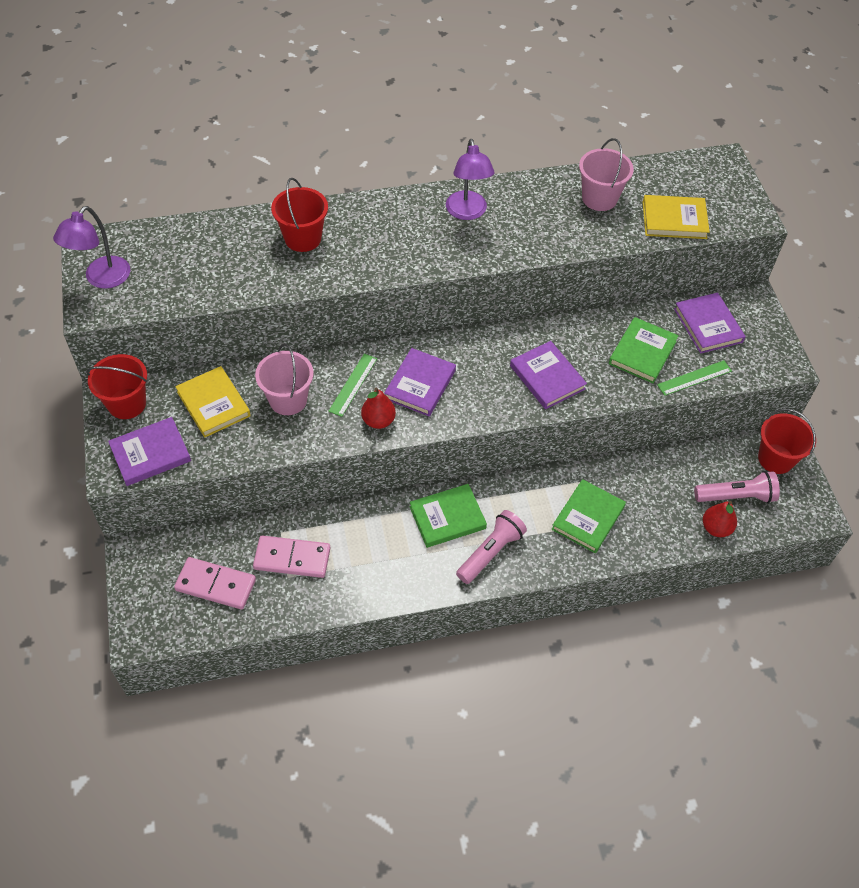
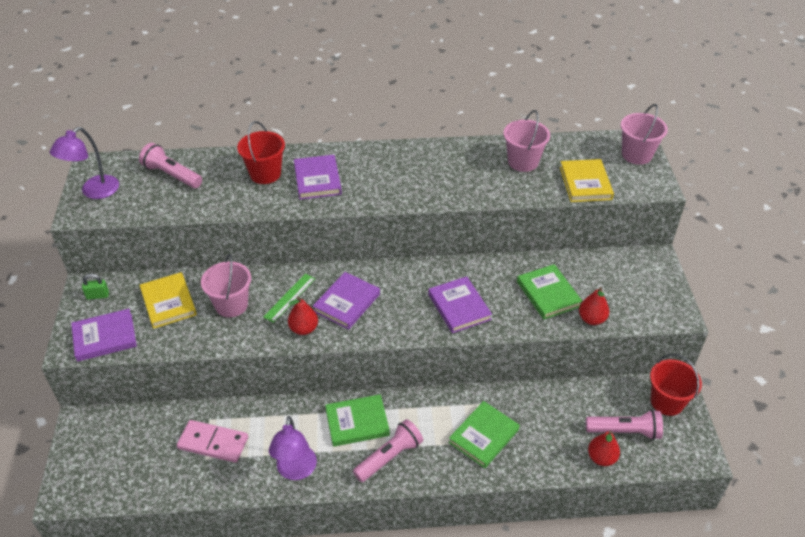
camera: 10 degrees right, 10 degrees down
(127, 403) = (98, 295): red bucket -> green padlock
(190, 249) = (172, 175): none -> pink flashlight
(215, 585) = (141, 458): pink domino -> none
(467, 212) = (407, 164): purple lamp -> purple lamp (296, 471)
(642, 352) = (548, 294): green book -> green book turned 60 degrees counterclockwise
(674, 220) = (585, 183): yellow book -> yellow book turned 75 degrees clockwise
(694, 378) = (591, 319): green ruler -> red pear
(708, 325) = (611, 277): purple book -> purple book (317, 179)
(725, 179) = (636, 155): none -> pink bucket

